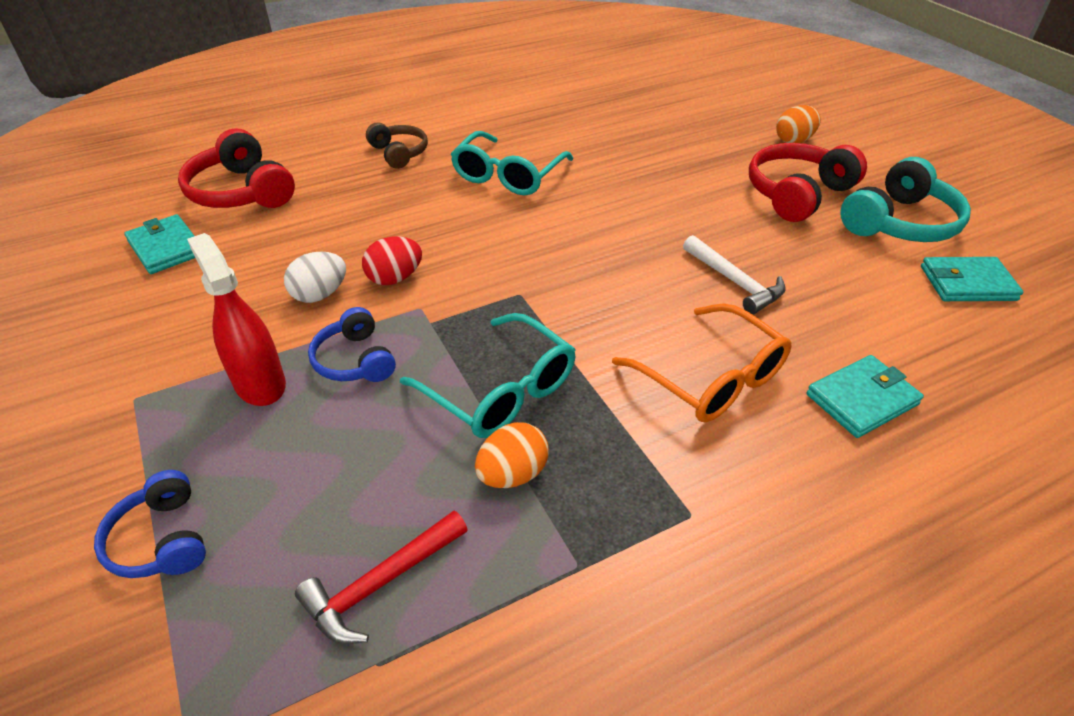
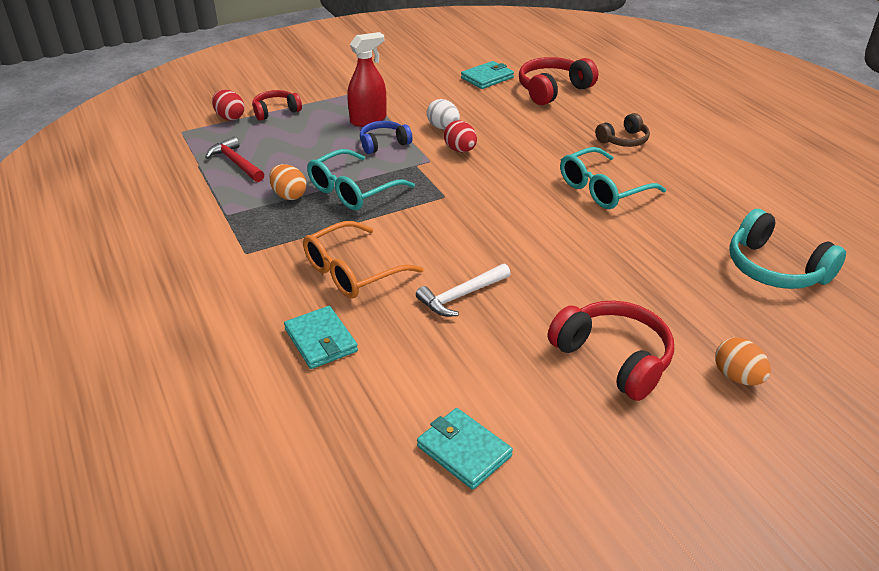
camera: 90 degrees right, 5 degrees down
(152, 637) = (230, 117): none -> red egg
(161, 540) = (276, 111): blue headphones -> red headphones
(508, 175) = (603, 189): turquoise glasses -> turquoise glasses turned 60 degrees counterclockwise
(899, 223) = (570, 427): turquoise headphones -> turquoise headphones (775, 268)
(967, 283) = (464, 451): turquoise wallet -> turquoise wallet turned 45 degrees counterclockwise

